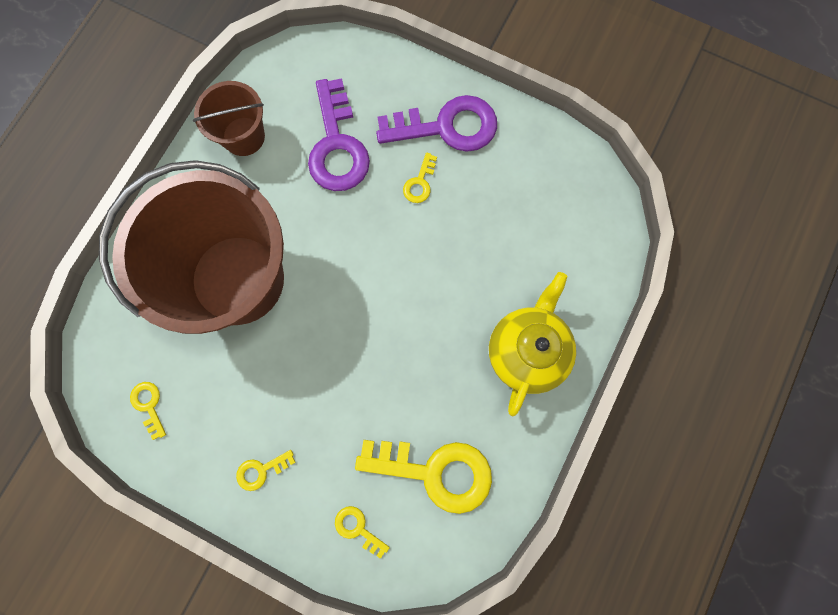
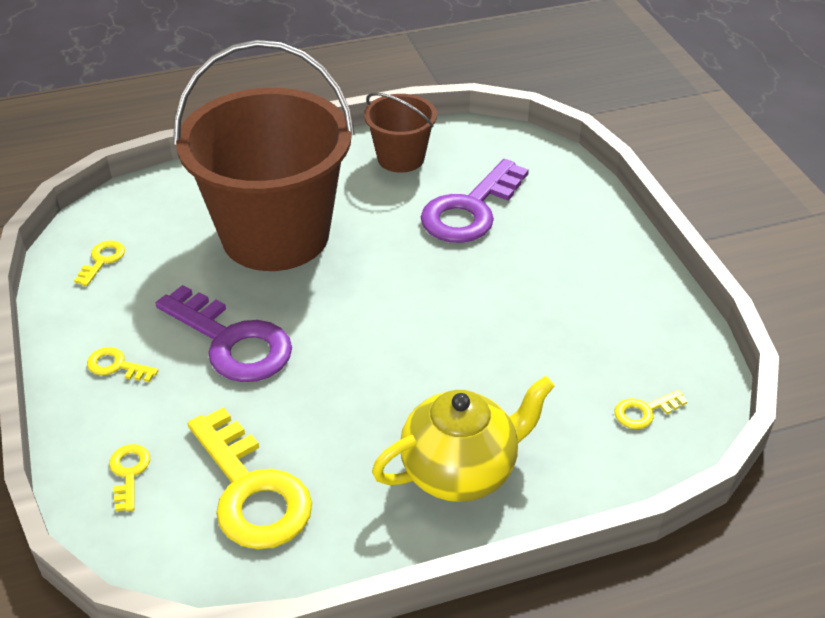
camera: 45 degrees right, 35 degrees down
(420, 183) = (513, 279): yellow key -> yellow key (644, 411)
(447, 127) = (589, 259): purple key -> purple key (232, 342)

